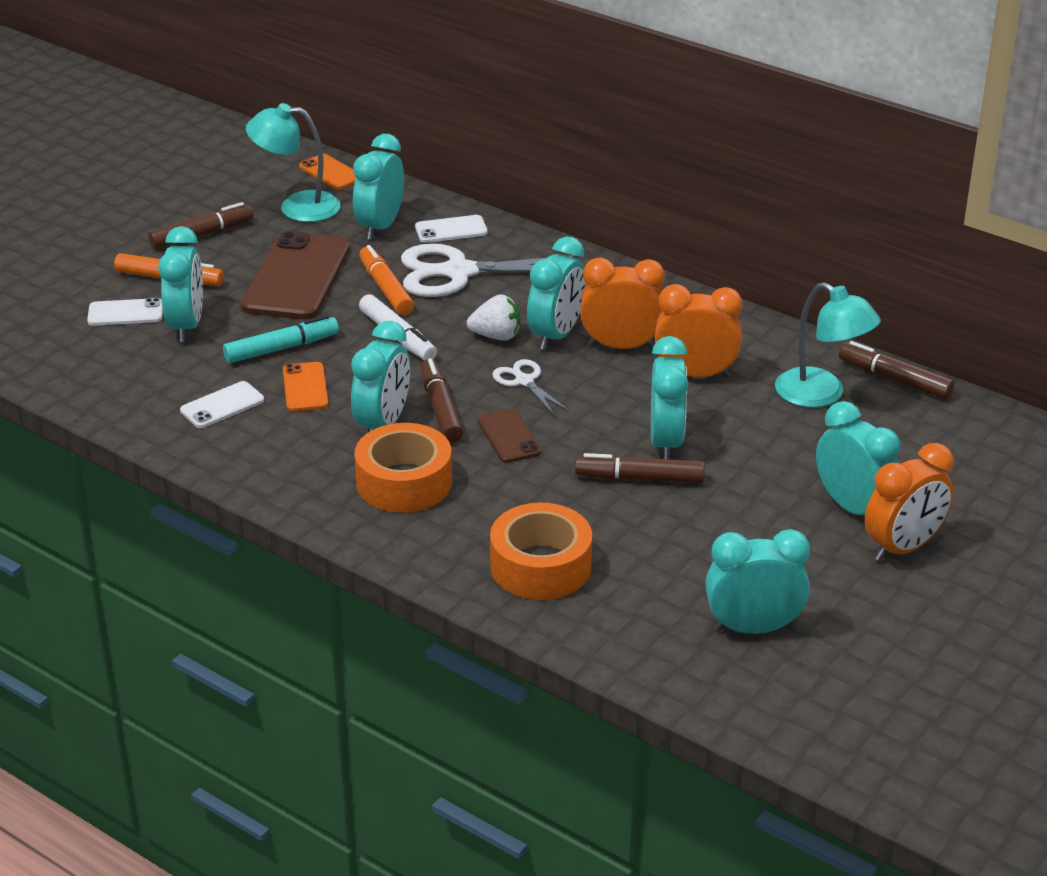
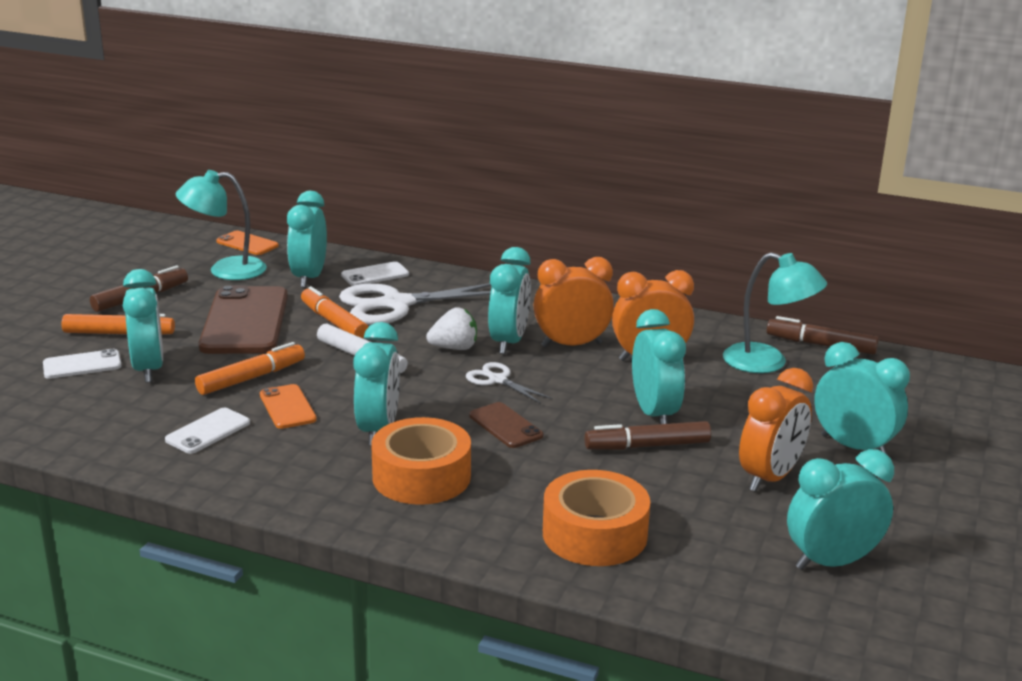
camera: 15 degrees left, 10 degrees down
(281, 348) = (251, 378): turquoise marker -> orange marker
(441, 409) = (429, 410): brown marker -> none
(903, 548) = (919, 473): orange clock -> orange clock (770, 477)

